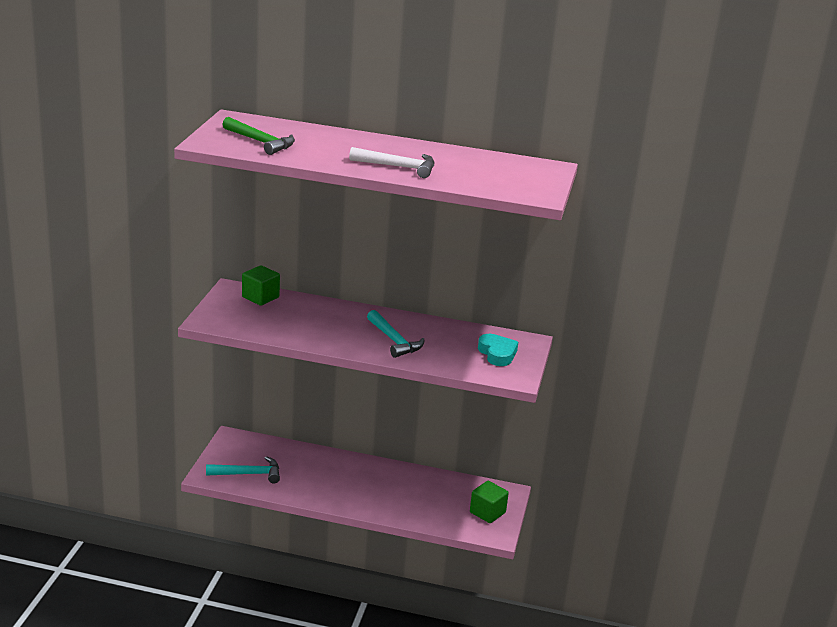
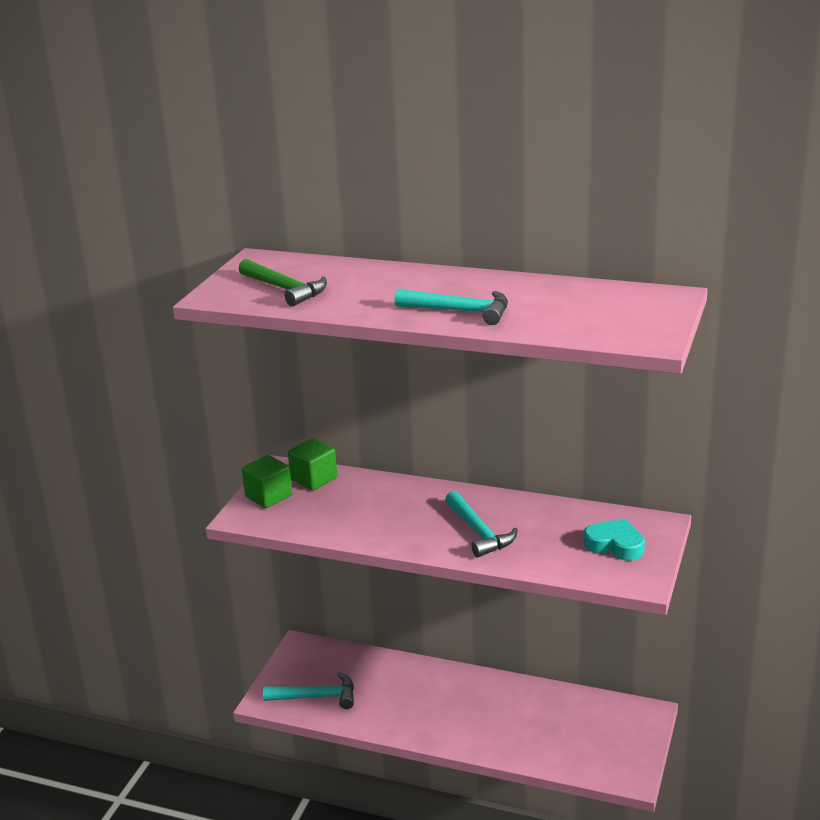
camera: 10 degrees right, 0 degrees up
(398, 167) = (460, 311): white hammer -> turquoise hammer
(487, 512) = (619, 744): green cube -> green cube (268, 496)
(497, 354) = (615, 545): turquoise heart -> turquoise heart turned 45 degrees counterclockwise

